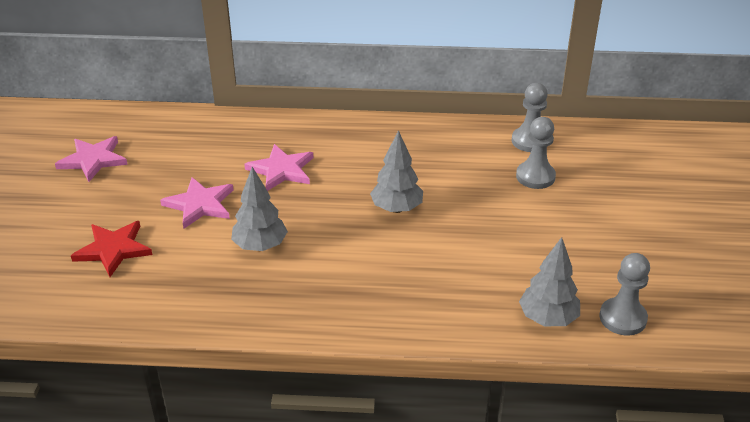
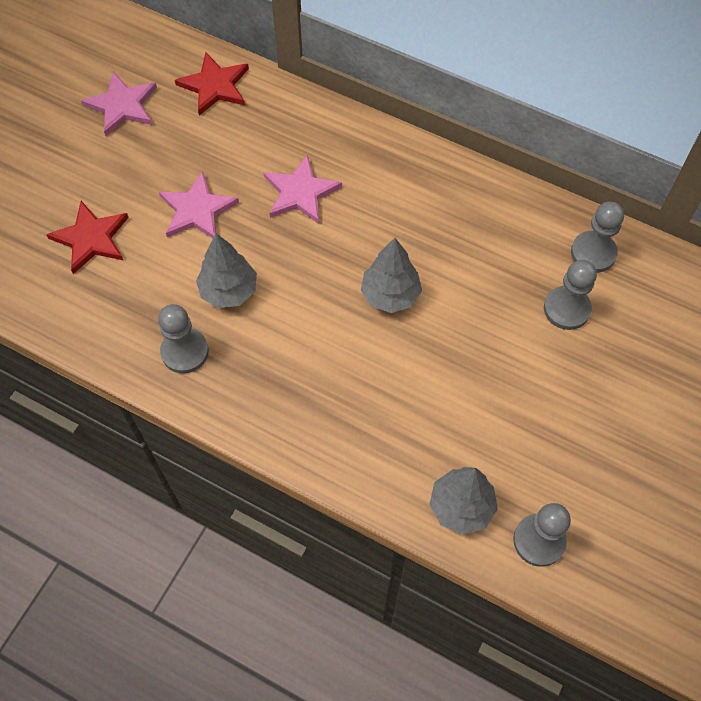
camera: 25 degrees right, 25 degrees up
(168, 128) = (214, 86): none -> red star
(246, 297) = (185, 352): none -> grey pawn

